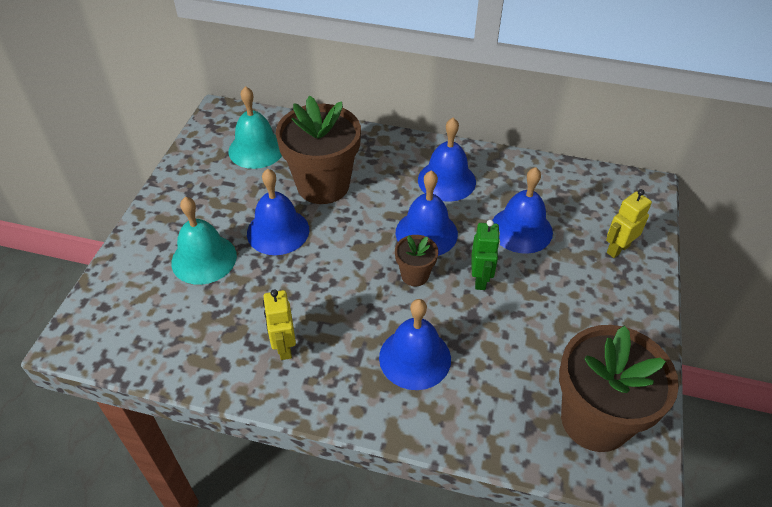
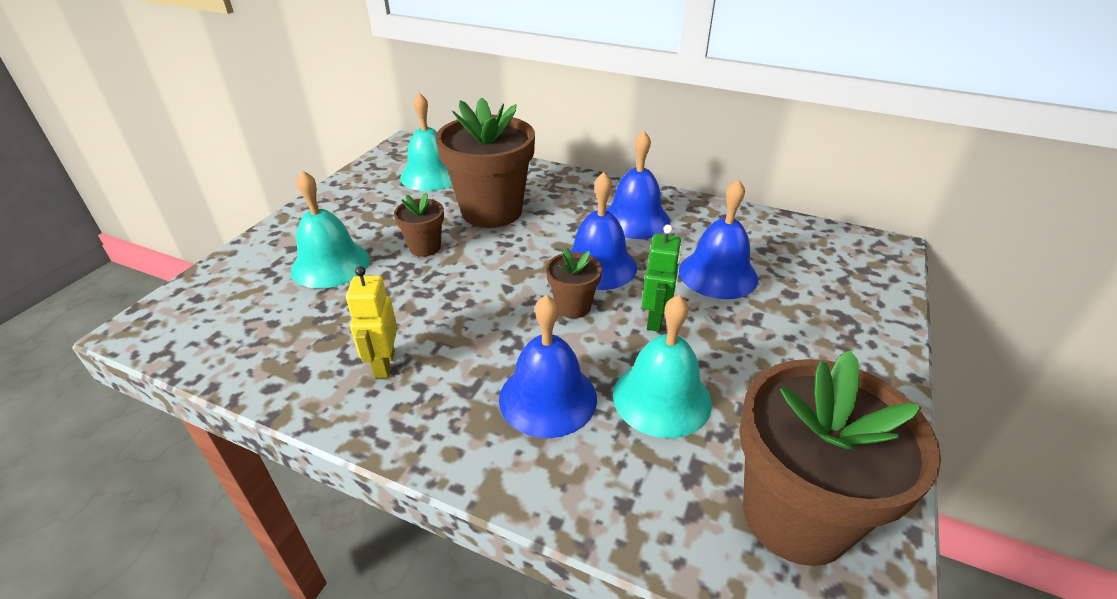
camera: 10 degrees right, 10 degrees down
(278, 231) = (425, 247): blue bell -> brown flower pot
(496, 346) = (661, 398): none -> turquoise bell
(617, 249) = (843, 306): yellow robot -> none

